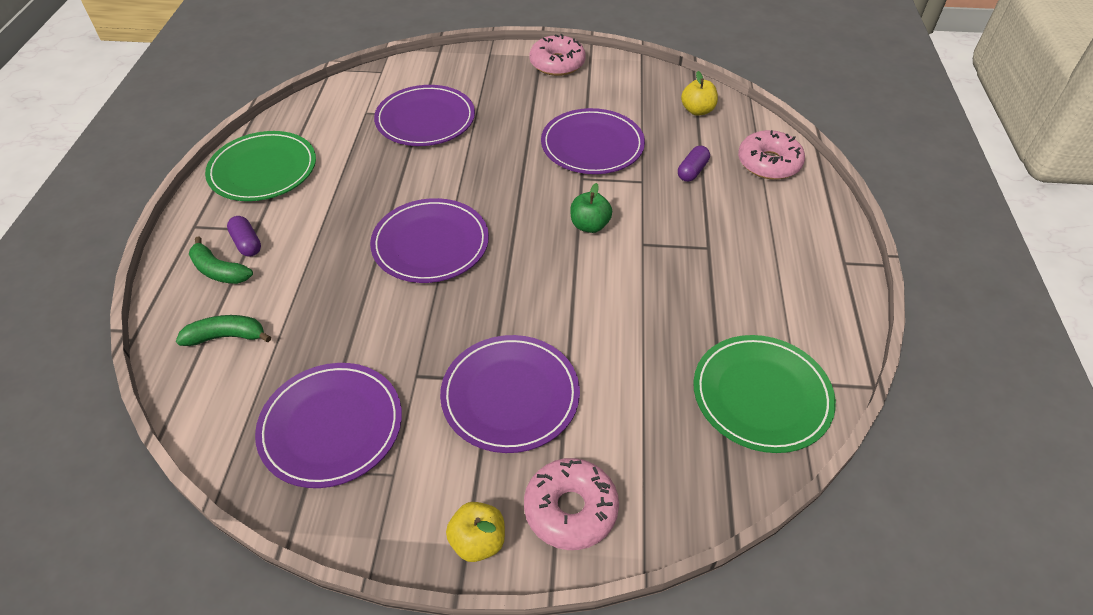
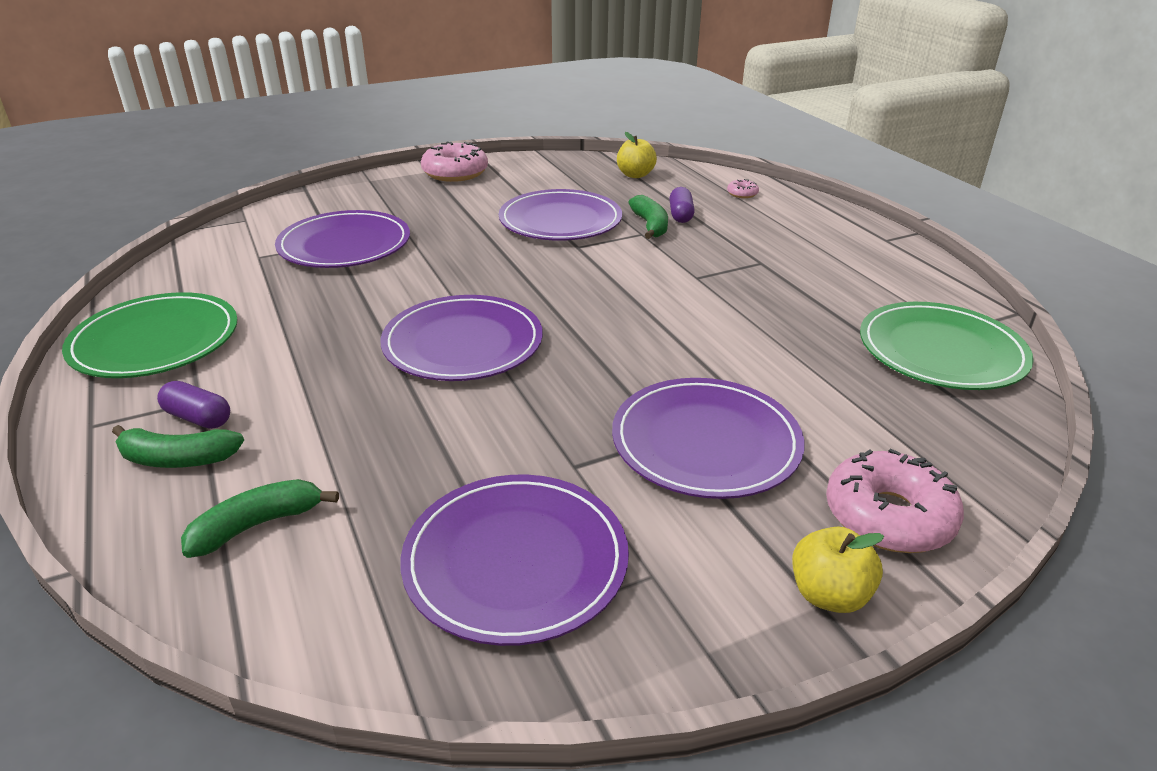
camera: 30 degrees left, 15 degrees down
(589, 225) = (627, 279): green apple -> none
(657, 175) = (650, 225): none -> green banana
(769, 163) = (742, 194): pink donut -> pink donut, size x0.45

